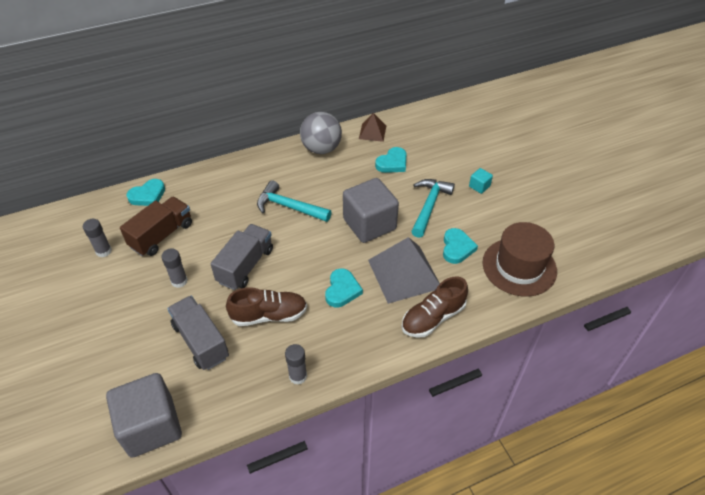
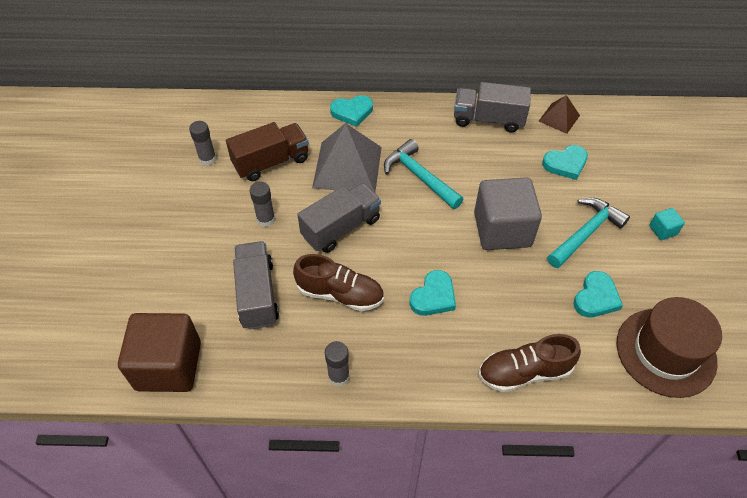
camera: 25 degrees right, 5 degrees up
(148, 195) = (277, 112): turquoise heart -> turquoise heart (352, 112)
(151, 426) = (169, 366): grey cube -> brown cube
(321, 149) = (488, 119): grey ball -> grey truck
(404, 273) = (515, 305): grey pyramid -> grey pyramid (347, 167)

